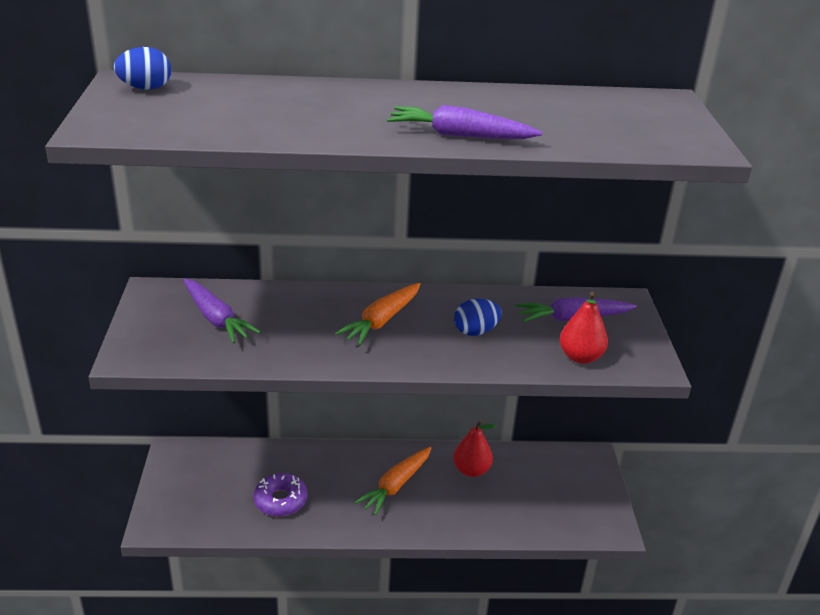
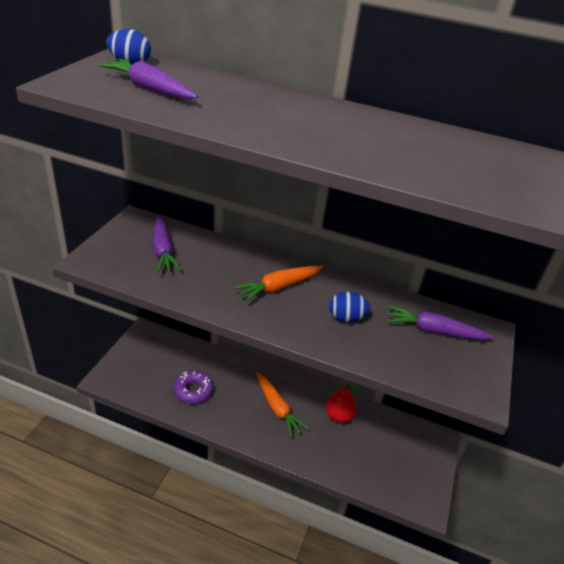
camera: 20 degrees right, 5 degrees up
(396, 486) = (277, 408): orange carrot -> orange carrot turned 90 degrees counterclockwise
(459, 135) = (339, 151): purple carrot -> purple carrot (149, 88)
(580, 357) = (421, 367): red pear -> none

